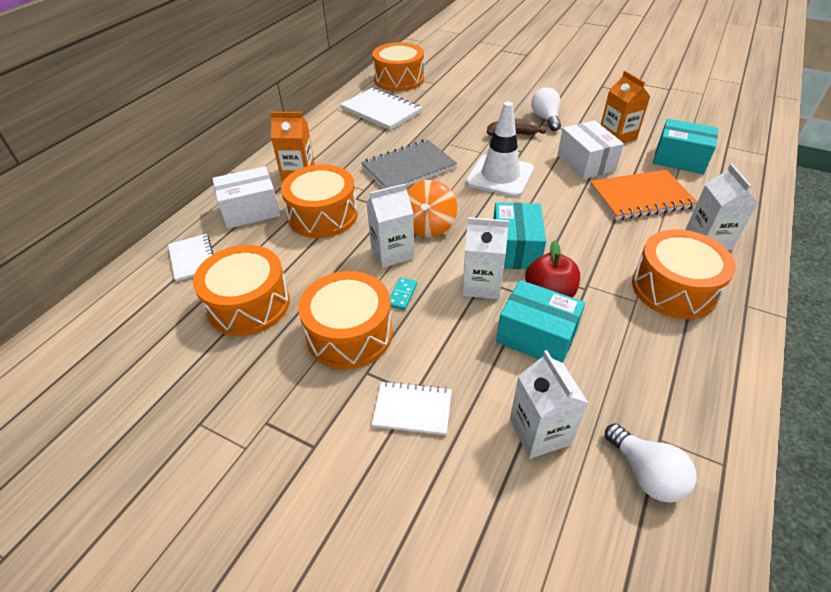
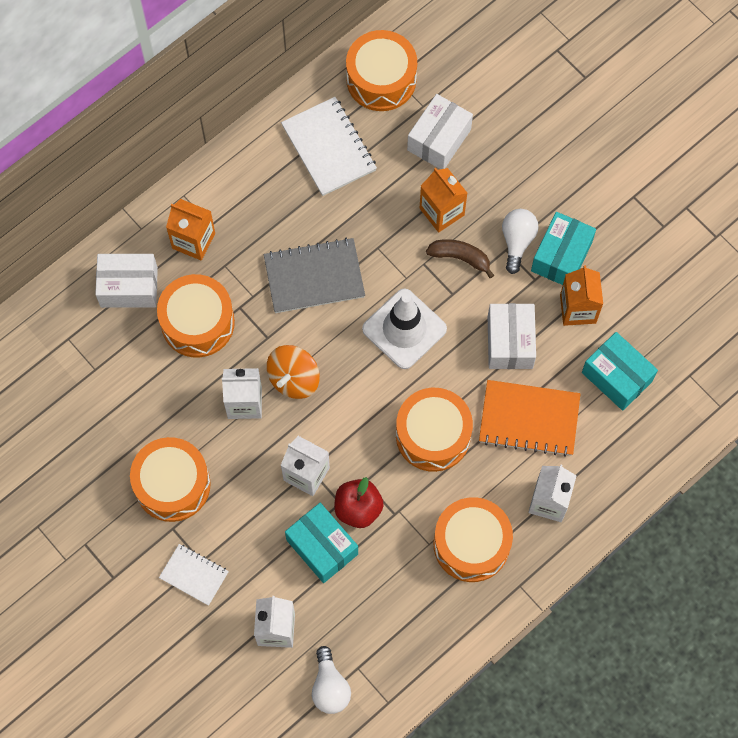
camera: 20 degrees right, 25 degrees up
(192, 259) = (61, 339): white notebook -> none
(248, 304) = (98, 418): orange drum -> orange drum (433, 435)
(402, 295) = (232, 458): turquoise domino -> none
(455, 92) = (439, 140): none -> white box
(482, 118) = (441, 211): none -> orange carton
(515, 249) = (360, 442): turquoise box -> turquoise box (561, 256)

